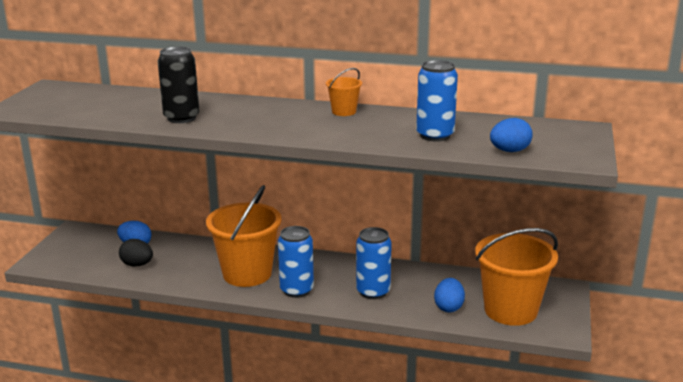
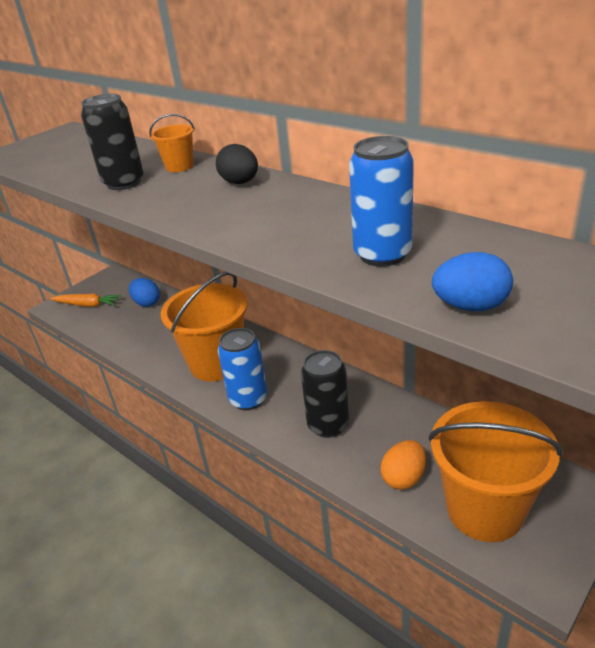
camera: 30 degrees right, 10 degrees up
(72, 257) = (87, 305): none -> orange carrot
(137, 265) = (130, 327): black egg -> black egg (240, 183)
(344, 112) = (304, 196): orange bucket -> orange bucket (179, 166)
(373, 292) = (328, 425): blue can -> black can
(448, 307) = (403, 478): blue egg -> orange egg

